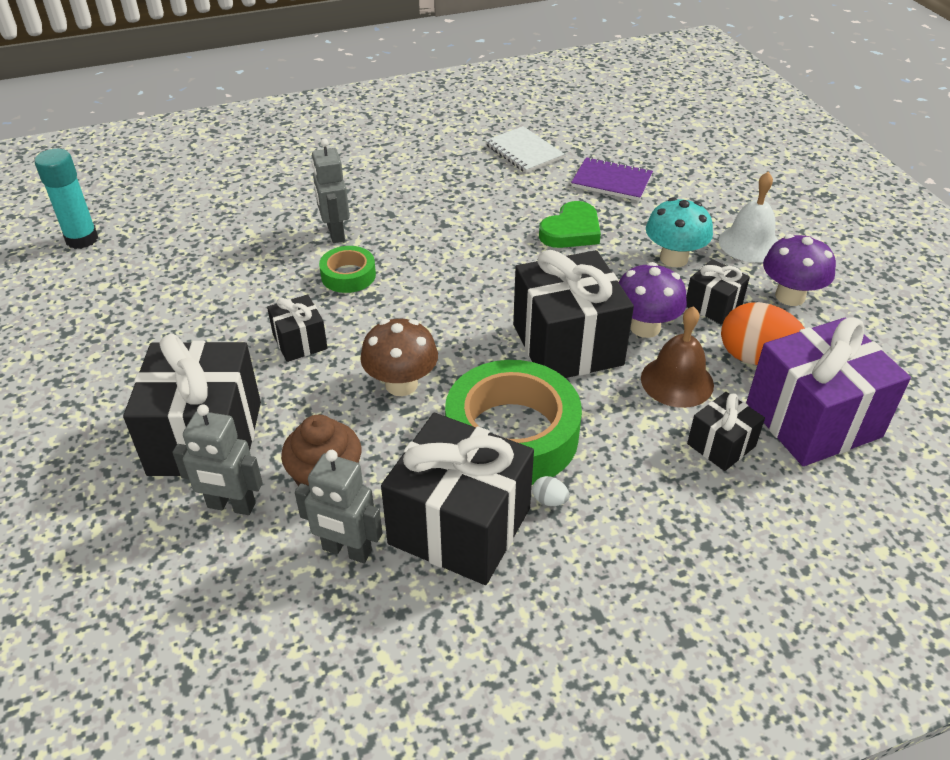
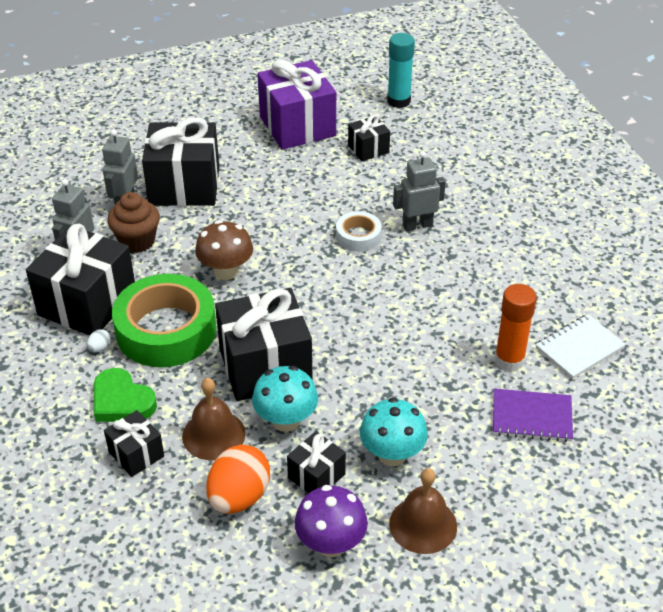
camera: 90 degrees right, 0 degrees up
(300, 342) = (276, 218): black gift -> black gift (368, 149)
(348, 275) = (358, 236): green tape -> white tape
(542, 188) = (509, 360): none -> orange glue stick
(571, 231) = (434, 378): green heart -> green heart (122, 401)
(611, 181) = (531, 417): purple notebook -> purple notebook turned 75 degrees clockwise
(645, 327) = (286, 420): purple mushroom -> turquoise mushroom
(749, 243) = (423, 524): white bell -> brown bell
(813, 420) = (155, 524): purple gift -> purple gift (297, 126)

